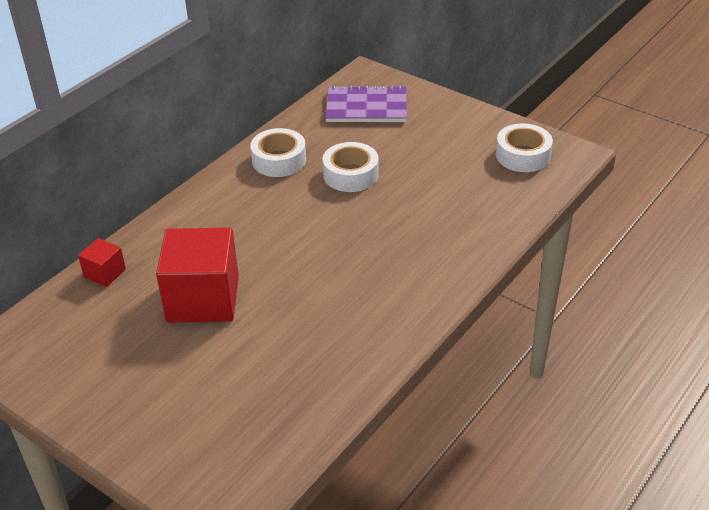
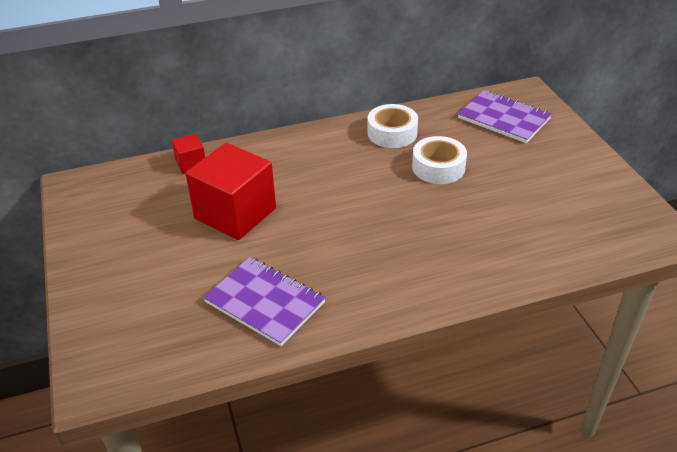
camera: 35 degrees right, 0 degrees up
(313, 361) = (265, 302): none -> purple notebook
(523, 155) = (611, 214): white tape -> none

